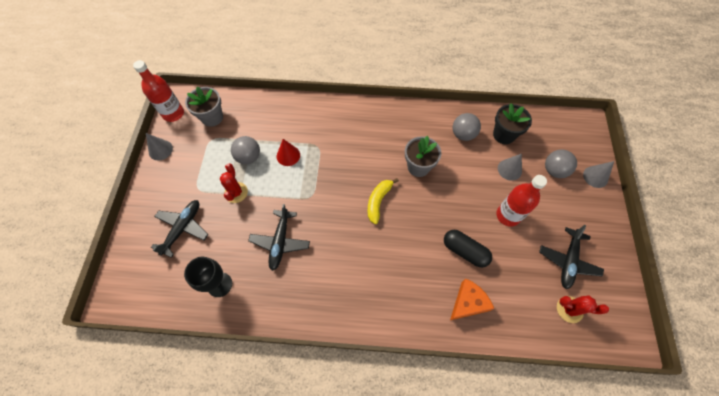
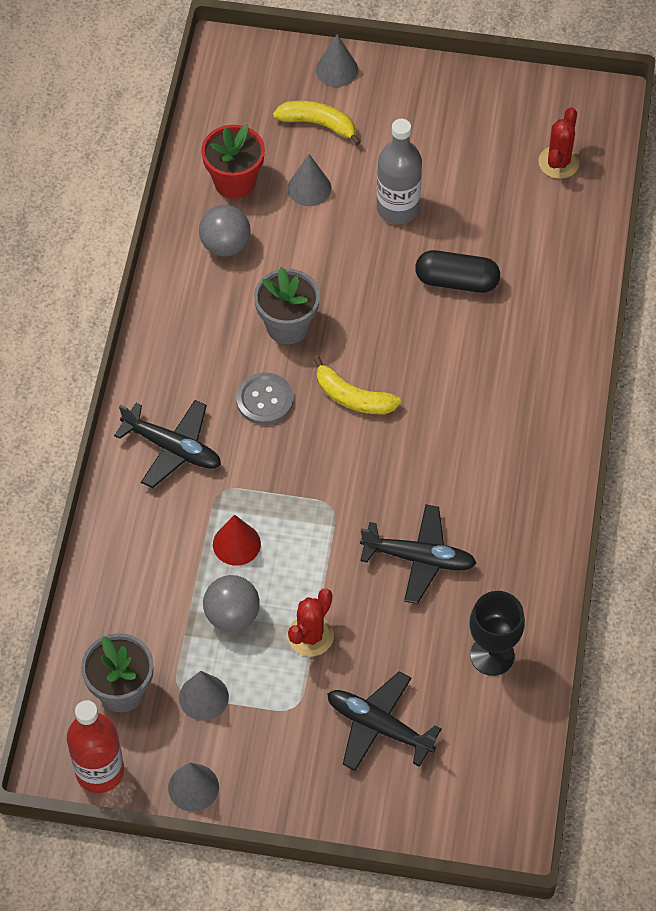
camera: 85 degrees left, 5 degrees down
(206, 149) = (203, 697): none -> grey cone
(236, 192) = (310, 636): red cactus -> red cactus turned 60 degrees counterclockwise
(372, 160) = (264, 400): none -> grey button
(465, 251) = (456, 281): black capsule -> black capsule turned 60 degrees clockwise
(468, 303) = (542, 291): orange cheese -> none
(504, 135) = (234, 182): black flower pot -> red flower pot
(508, 215) = (397, 208): red bottle -> grey bottle
(554, 170) = (318, 124): grey ball -> yellow banana
(568, 261) = (483, 145): black plane -> black plane (173, 448)

